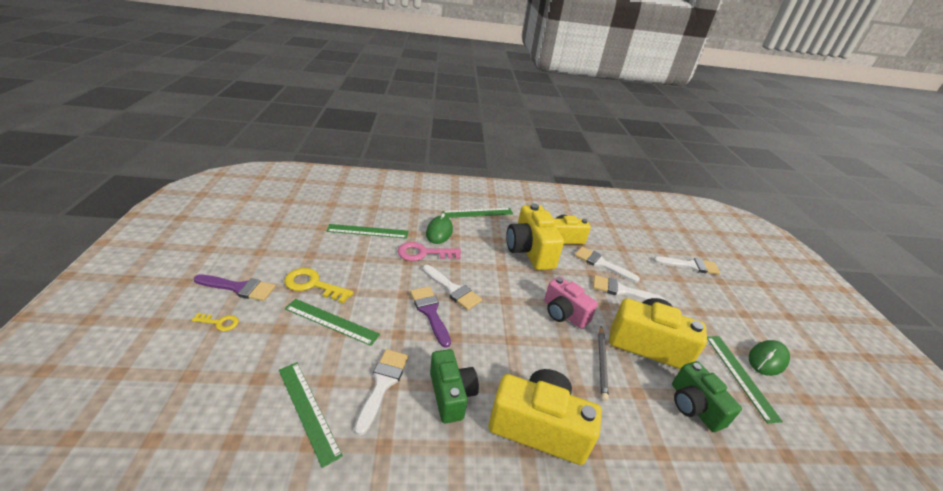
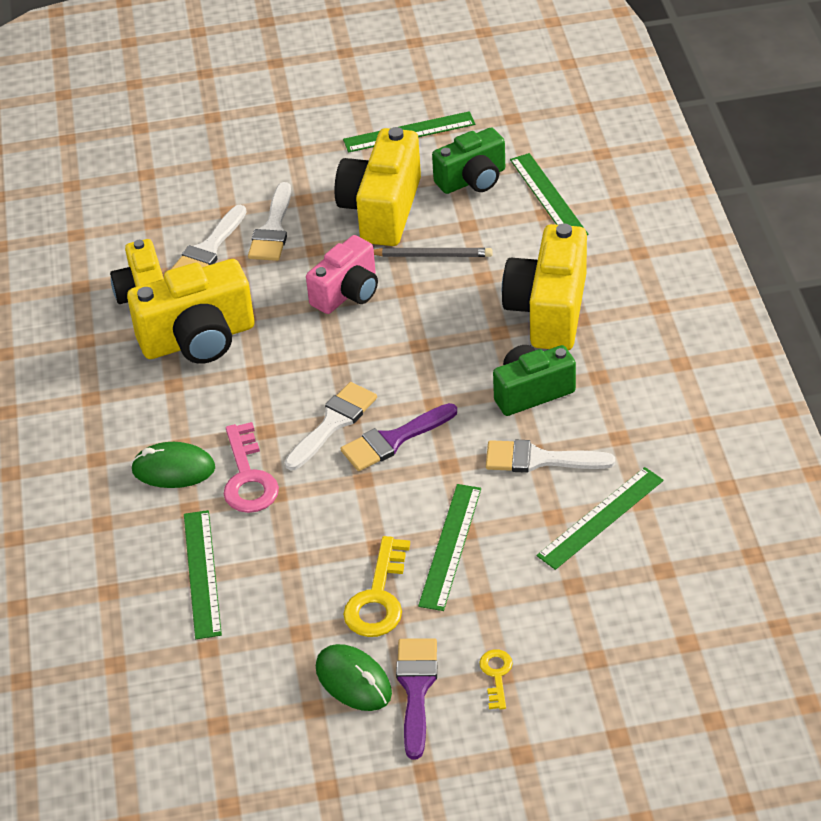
camera: 90 degrees left, 10 degrees up
(478, 213) = (87, 423): green ruler -> green ruler (548, 196)
(690, 265) = (180, 145): white brush -> none
(767, 360) = (372, 103): green mouse -> green mouse (353, 681)

